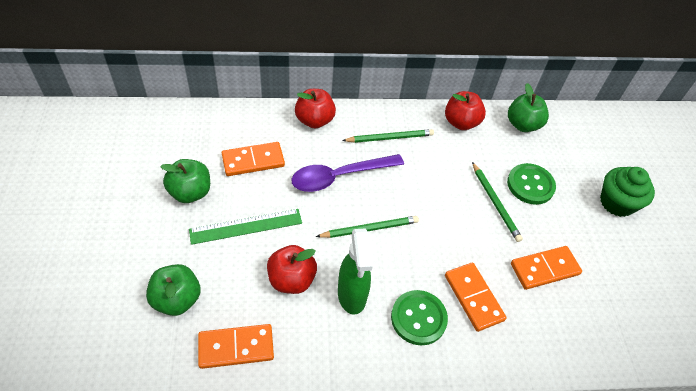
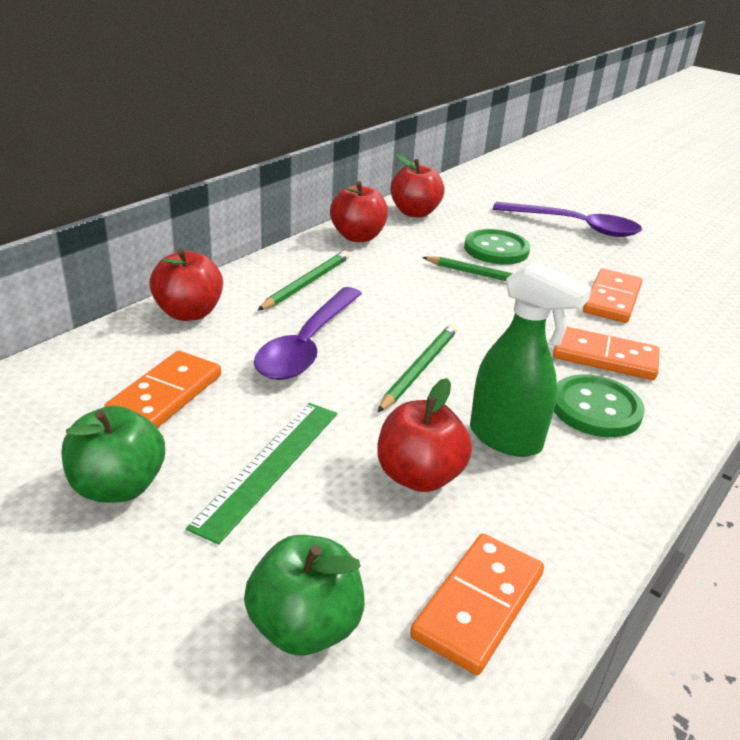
camera: 45 degrees left, 20 degrees down
(522, 125) = (415, 213): green apple -> red apple
(616, 203) = (574, 226): green cupcake -> purple spoon

